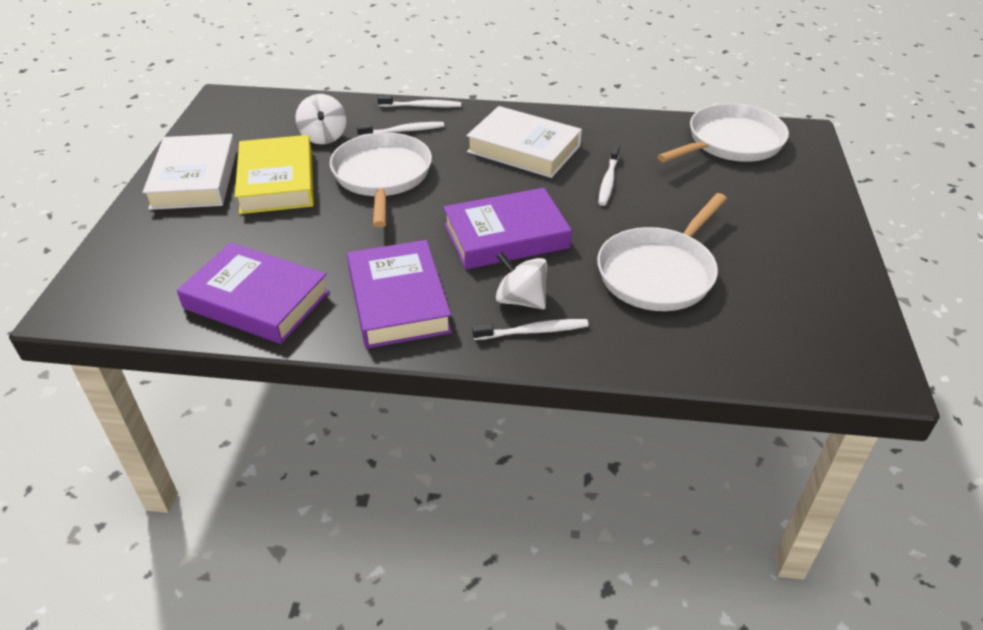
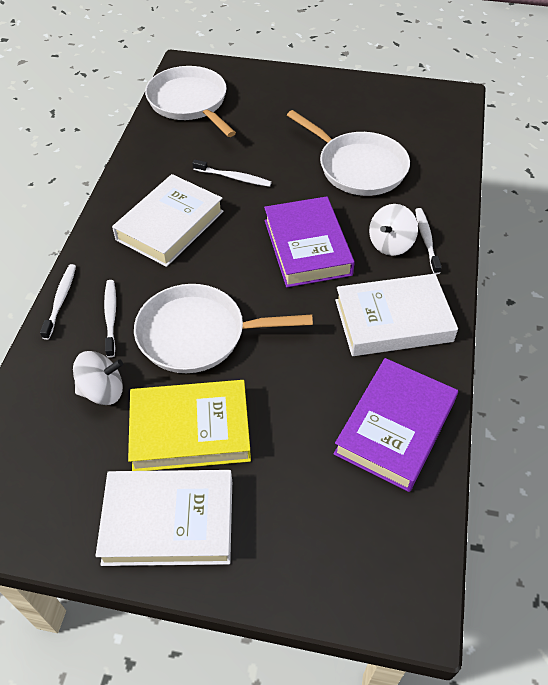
camera: 85 degrees left, 10 degrees up
(398, 300) = (393, 321): purple book -> white book

